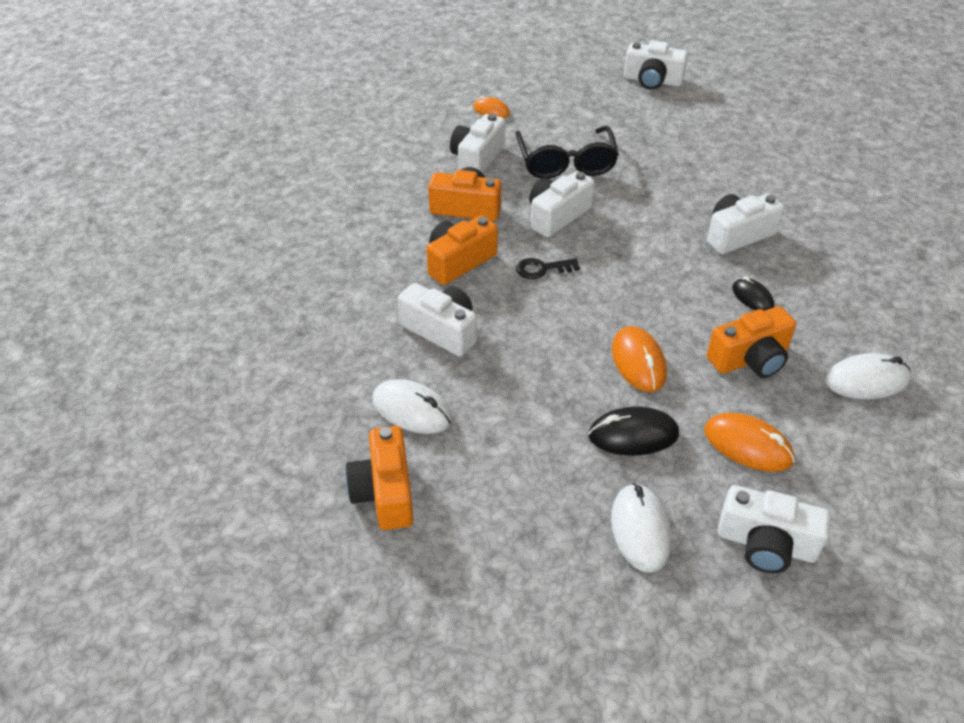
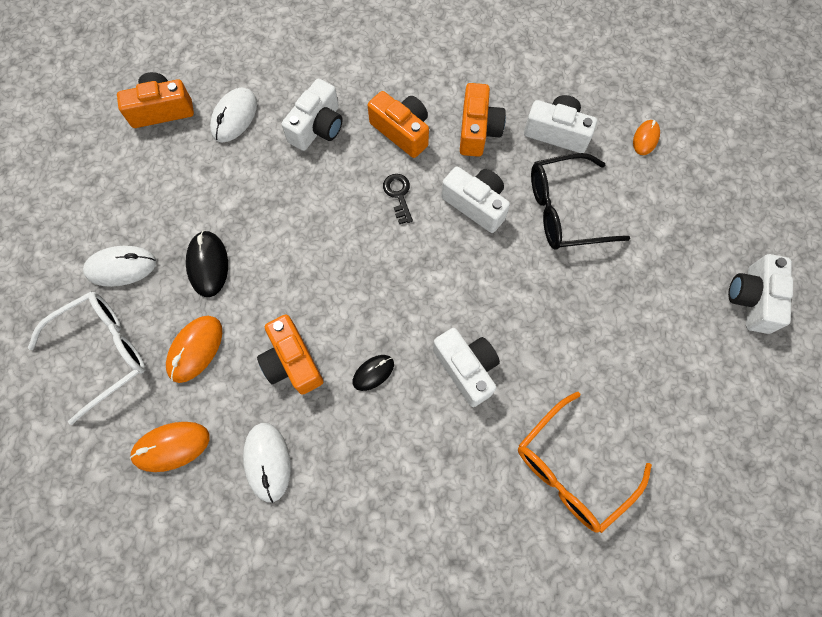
camera: 85 degrees right, 25 degrees up
(638, 362) = (286, 271): orange mouse -> orange mouse (171, 447)
(766, 544) = (103, 352): white camera -> white glasses
(819, 184) = (572, 469): none -> orange glasses

